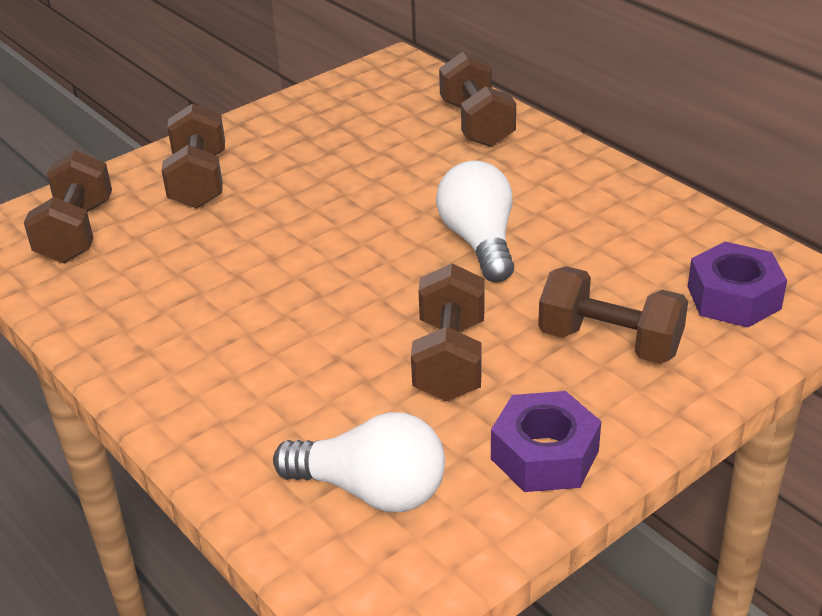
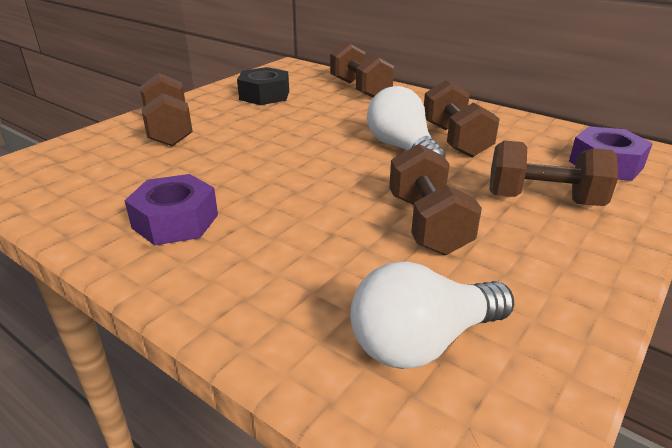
camera: 15 degrees left, 5 degrees down
(76, 232) = (71, 168): brown dumbbell -> brown dumbbell (455, 140)
(339, 125) = (264, 95): none -> black nut
(372, 490) = (422, 342): white light bulb -> white light bulb turned 150 degrees clockwise
(544, 455) = (557, 287): purple nut -> purple nut (175, 221)

